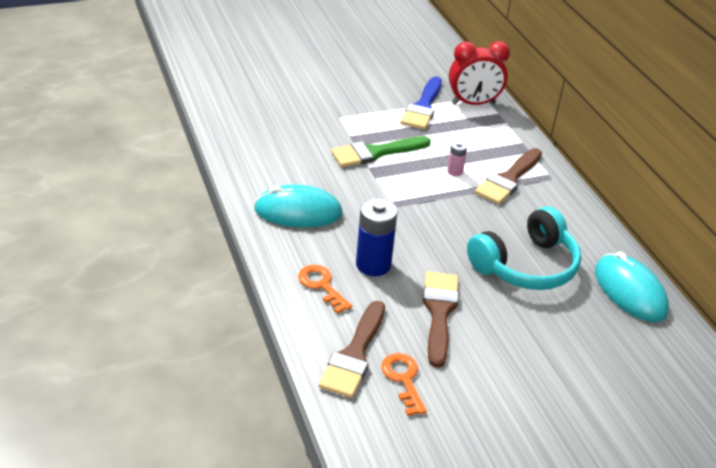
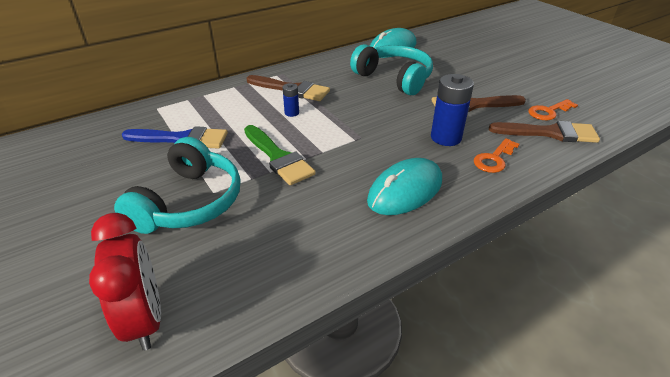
camera: 100 degrees left, 0 degrees up
(298, 212) = (405, 191): turquoise mouse -> turquoise mouse turned 60 degrees clockwise
(331, 106) = (189, 202): none -> turquoise headphones
(455, 171) = (291, 113): pink battery -> blue battery
(473, 103) = (171, 112): red clock -> red clock (145, 319)

